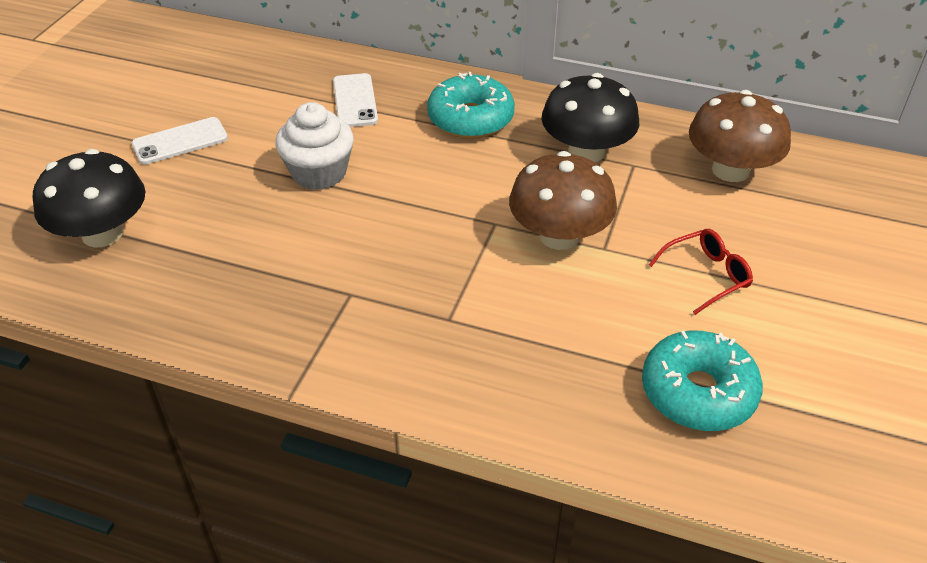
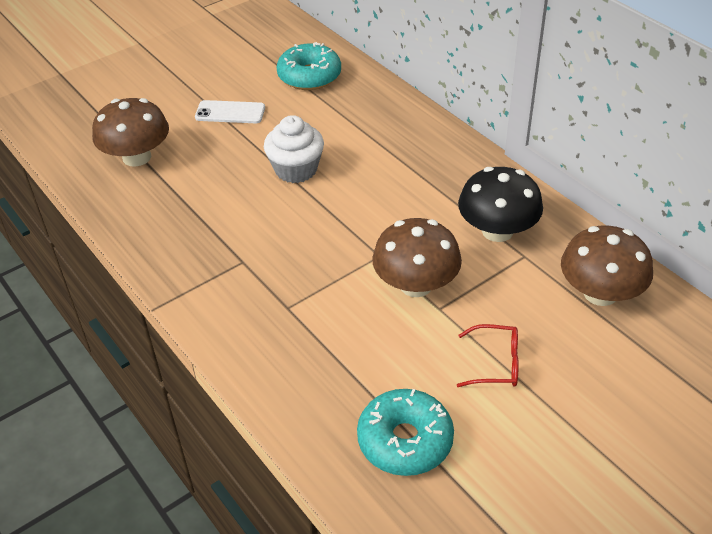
camera: 35 degrees right, 0 degrees up
(102, 233) = (137, 157): black mushroom -> brown mushroom
(355, 101) = (365, 126): white phone -> none
(470, 119) = (434, 171): turquoise donut -> turquoise donut (309, 76)

